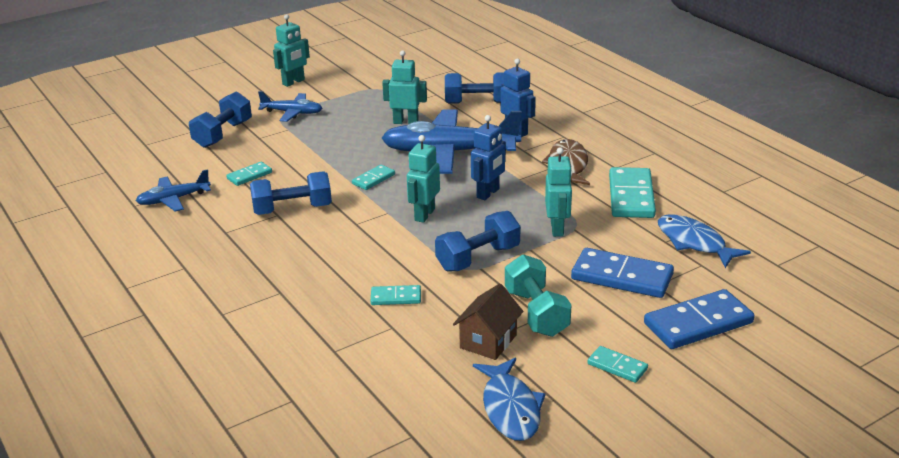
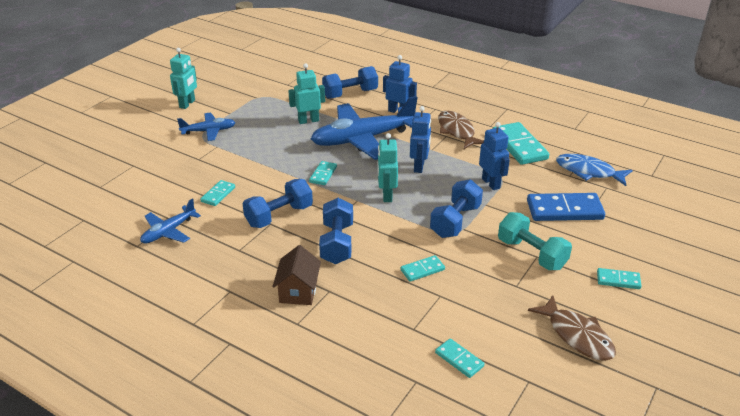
camera: 25 degrees left, 5 degrees up
(223, 134) = (164, 162): blue dumbbell -> blue dumbbell (337, 243)
(355, 393) = (459, 359): none -> turquoise domino
(488, 341) = (518, 286): brown house -> brown house (298, 291)
(510, 408) = (577, 335): blue fish -> brown fish
(557, 229) = (491, 183): turquoise robot -> blue robot
(698, 323) = (641, 232): blue domino -> none

